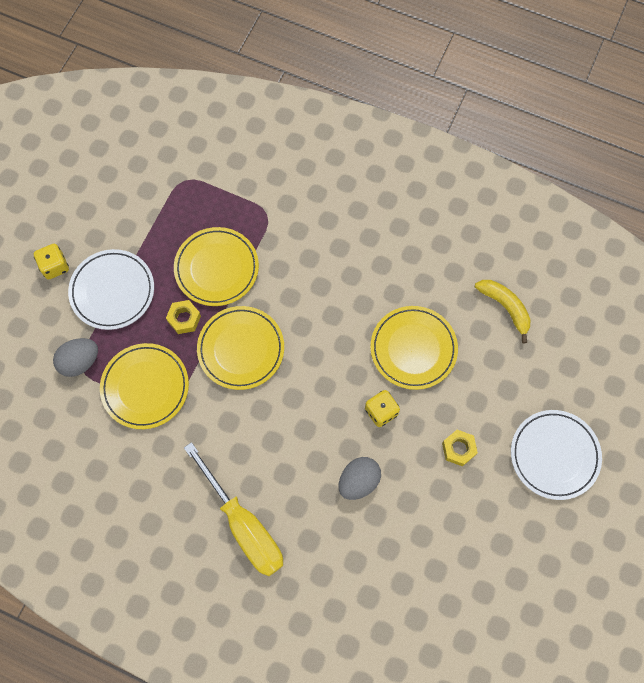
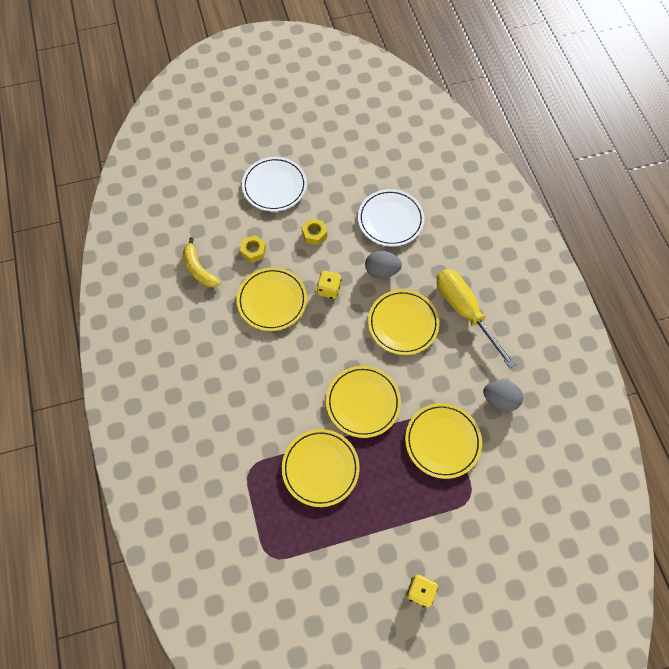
camera: 130 degrees left, 5 degrees down
(80, 362) = (467, 502): grey egg -> grey egg (500, 400)
(112, 291) = (400, 528): white plate -> white plate (390, 220)
(184, 319) = (375, 458): yellow nut -> yellow nut (253, 251)
(244, 525) = (464, 311): yellow screwdriver -> yellow screwdriver turned 45 degrees counterclockwise
(284, 452) = (403, 323): none -> yellow plate
(505, 307) = (199, 269): yellow banana -> yellow banana turned 45 degrees counterclockwise

